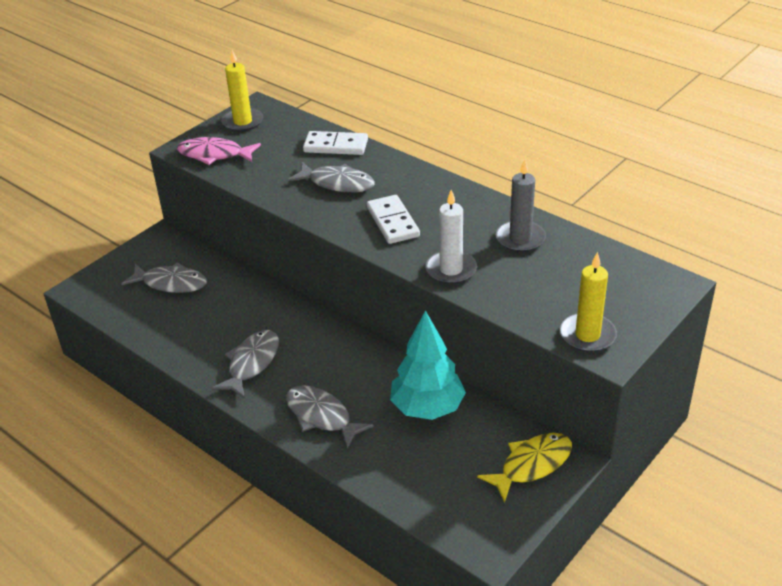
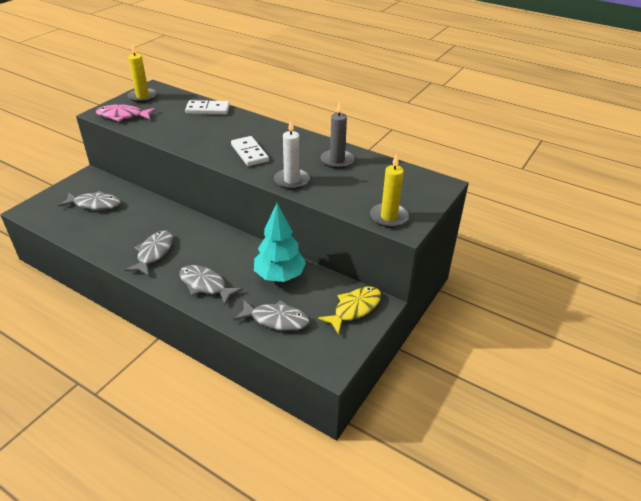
camera: 10 degrees left, 0 degrees up
(337, 183) = (210, 131): grey fish -> grey fish (276, 319)

